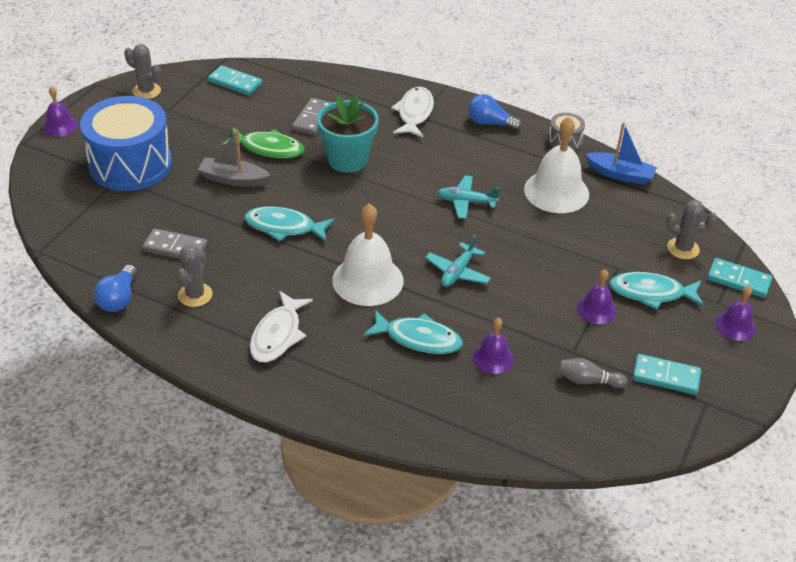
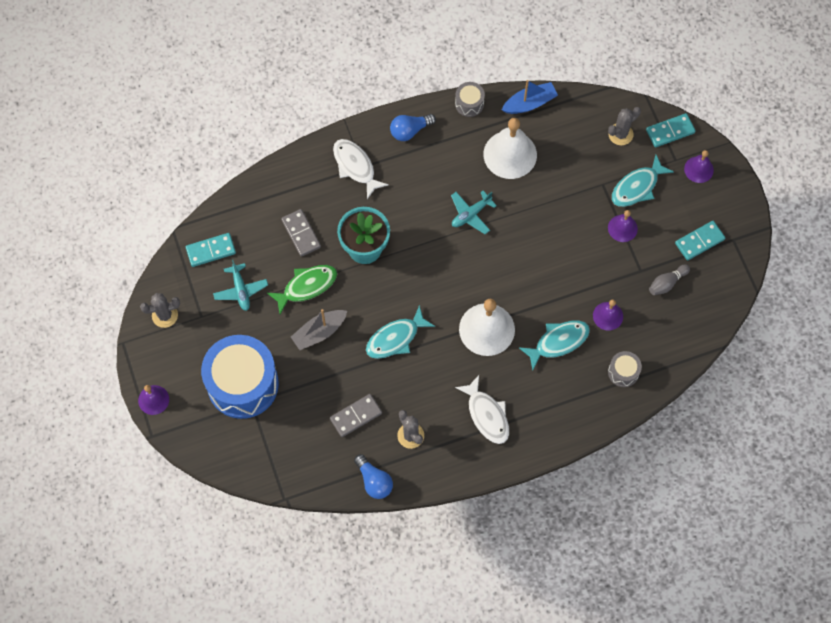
camera: 45 degrees left, 25 degrees up
(448, 410) = (623, 372): none -> grey drum
(457, 272) = (526, 274): turquoise plane -> turquoise plane (241, 290)

